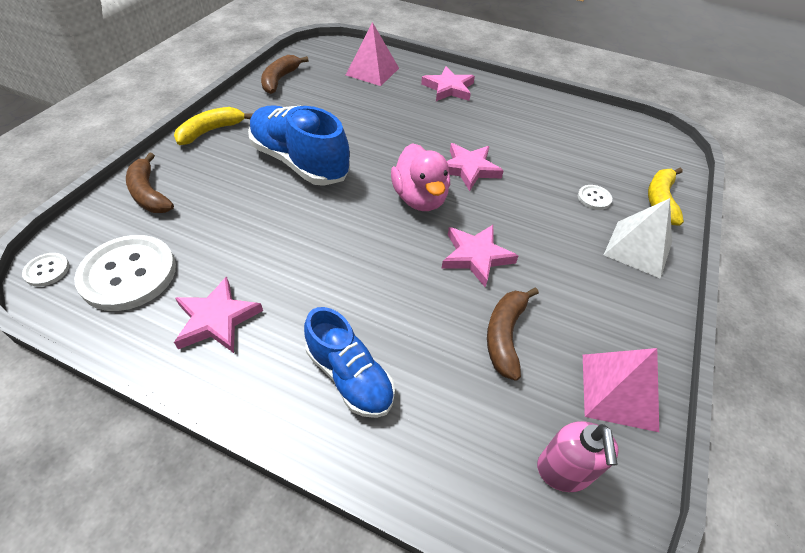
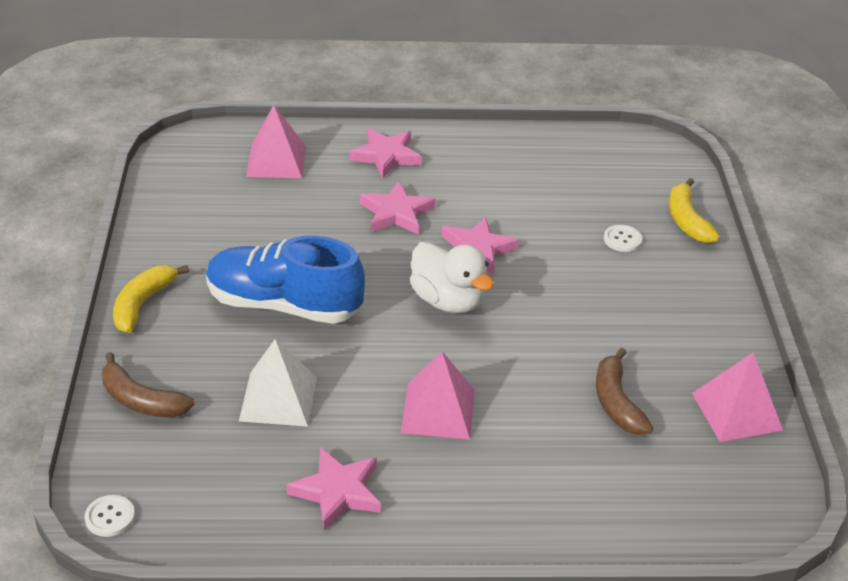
camera: 25 degrees left, 10 degrees down
(128, 274) = (204, 487): white button -> none
(280, 80) = (167, 209): brown banana -> none
(347, 282) = (438, 410): none -> pink pyramid
(349, 376) = (503, 489): blue shoe -> none
(420, 198) = (448, 301): pink duck -> white duck
(476, 256) = (544, 340): pink star -> pink star (396, 213)
(563, 471) = (725, 487): pink soap dispenser -> none
(638, 248) = (690, 278): white pyramid -> white pyramid (278, 399)

